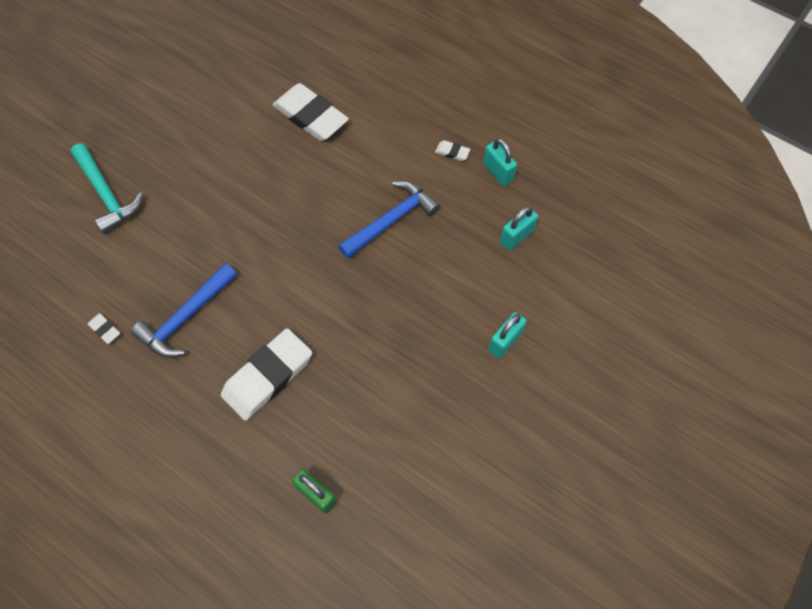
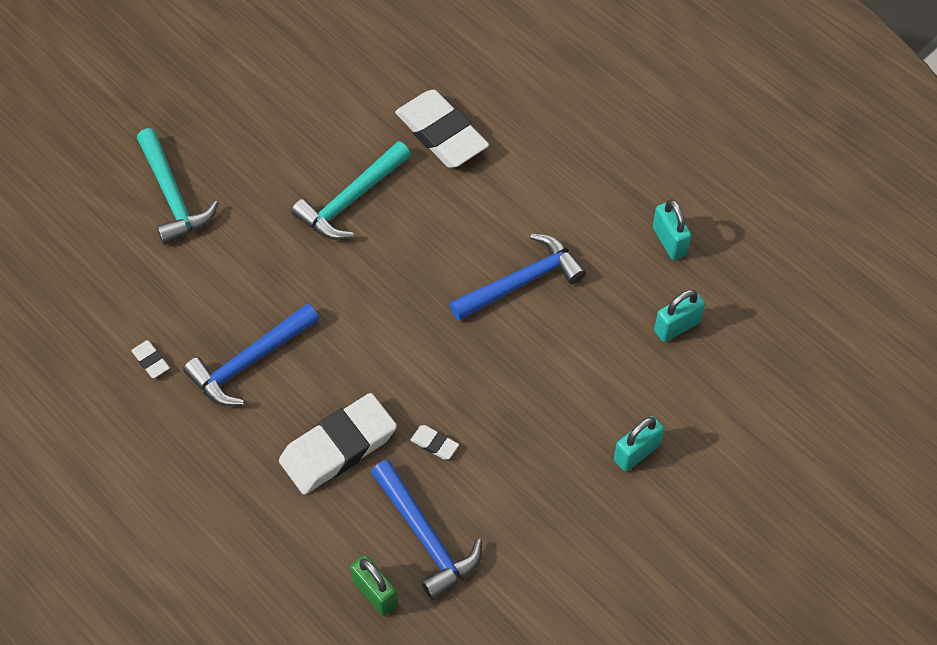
camera: 10 degrees right, 5 degrees down
(248, 177) = (351, 200): none -> turquoise hammer
(350, 439) = (426, 537): none -> blue hammer
(452, 152) = (615, 207): white eraser -> white eraser (434, 444)

